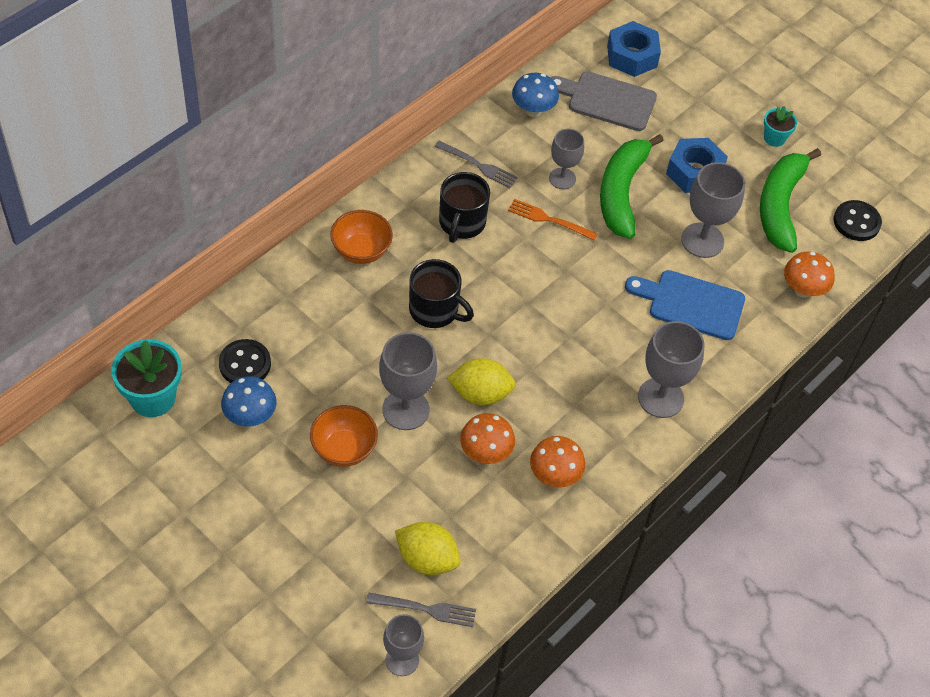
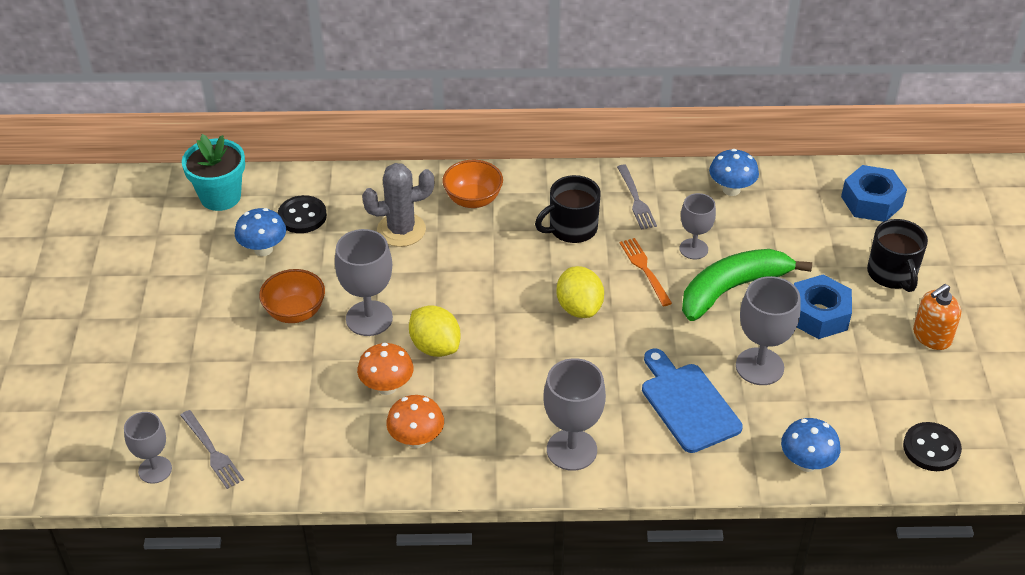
camera: 50 degrees right, 10 degrees down
(338, 317) = (401, 230): none -> grey cactus
(427, 559) = (255, 421): yellow lemon -> yellow lemon (579, 308)
(435, 310) = (475, 271): black mug -> black mug (892, 274)
(607, 100) = (806, 219): grey cutting board -> none
(774, 138) = (931, 336): turquoise flower pot -> orange soap dispenser
(780, 206) = (869, 388): green banana -> none
(803, 290) = (806, 463): orange mushroom -> blue mushroom

